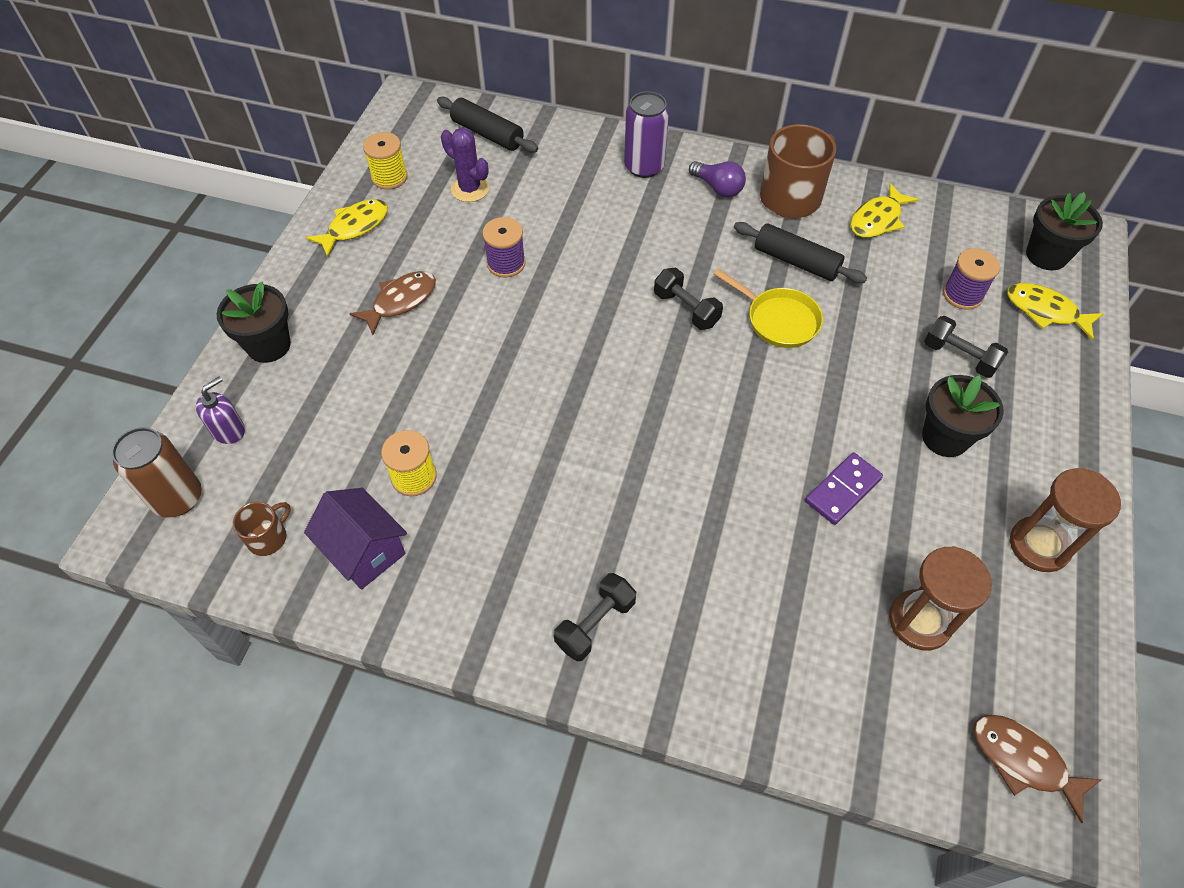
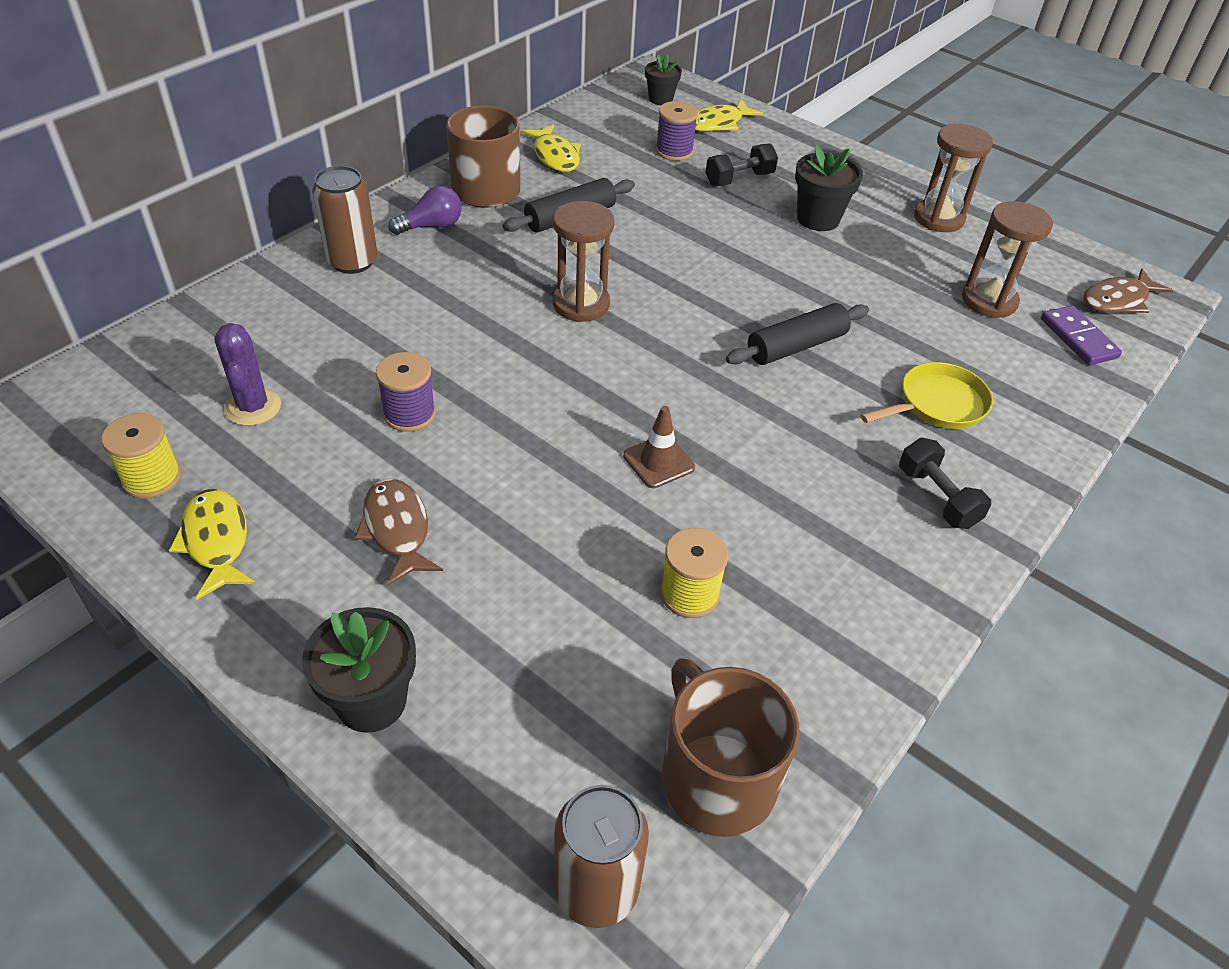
camera: 70 degrees left, 10 degrees down
(228, 430) = (503, 790): purple soap dispenser -> none
(268, 537) = (716, 778): brown mug -> brown mug, size x2.00
(364, 551) = (778, 673): purple house -> none
(470, 189) = (253, 407): purple cactus -> purple cactus turned 75 degrees counterclockwise
(487, 134) = (167, 361): black rolling pin -> black rolling pin (796, 346)
(534, 417) = (658, 462): none -> brown traffic cone
(644, 167) = (352, 261): purple can -> brown can
(686, 309) = (581, 304): black dumbbell -> brown hourglass
(778, 320) = (635, 254): yellow pan -> yellow pan (937, 404)
(843, 490) = (847, 291): purple domino -> purple domino (1078, 338)
(1046, 255) = (660, 99): black flower pot -> black flower pot, size x0.65

